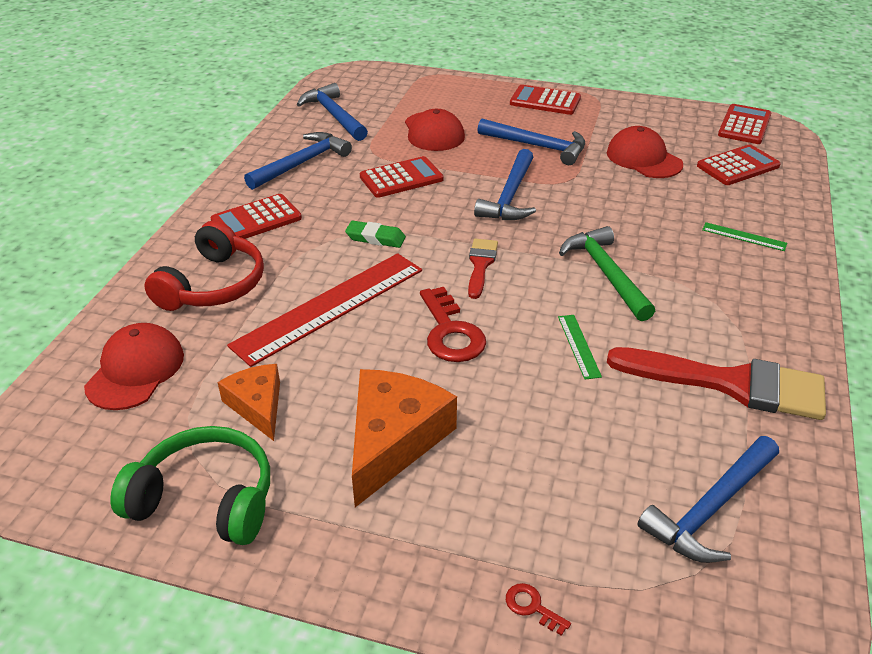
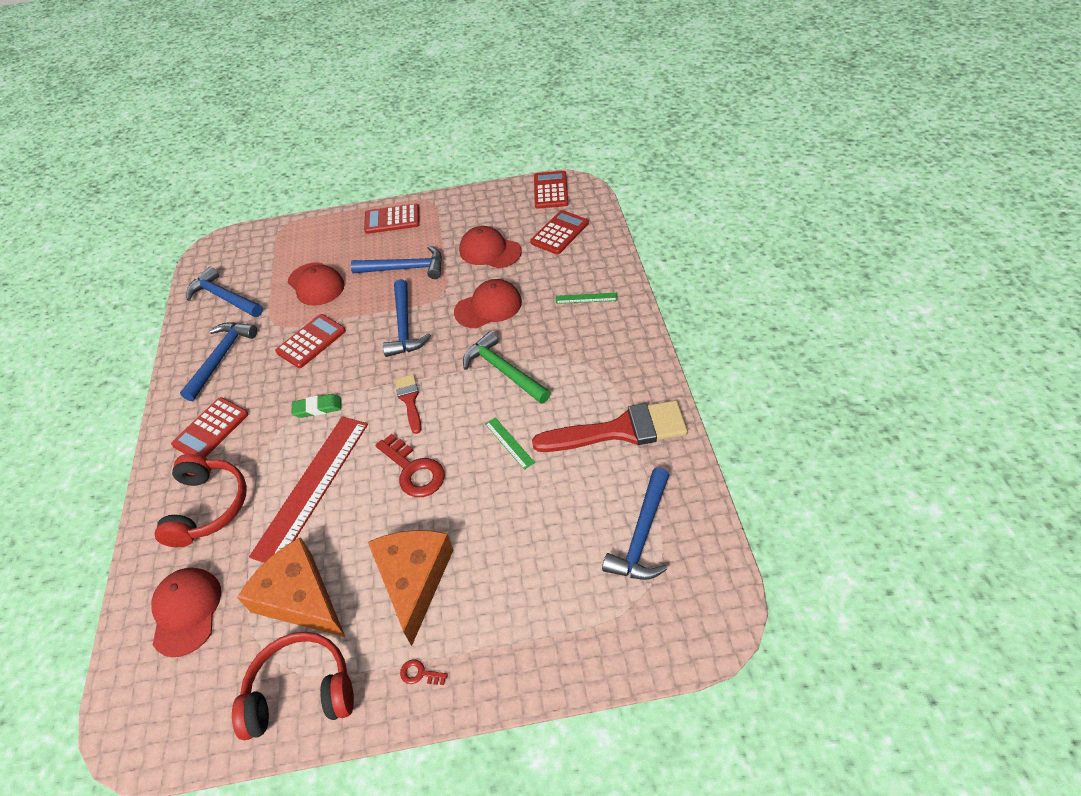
camera: 20 degrees left, 10 degrees up
(206, 499) = (301, 691): green headphones -> red headphones
(257, 406) = (300, 598): orange cheese -> orange cheese, size x1.65
(532, 607) = (560, 661): red key -> red key (419, 673)
(617, 208) = (488, 307): none -> red cap

